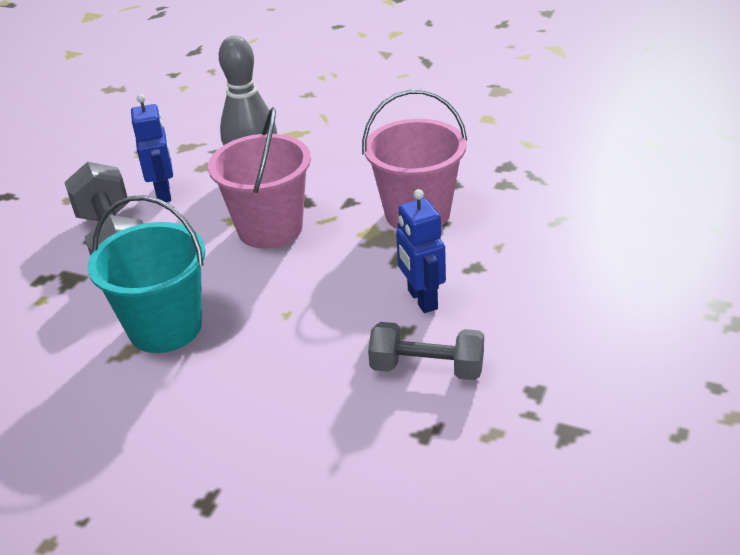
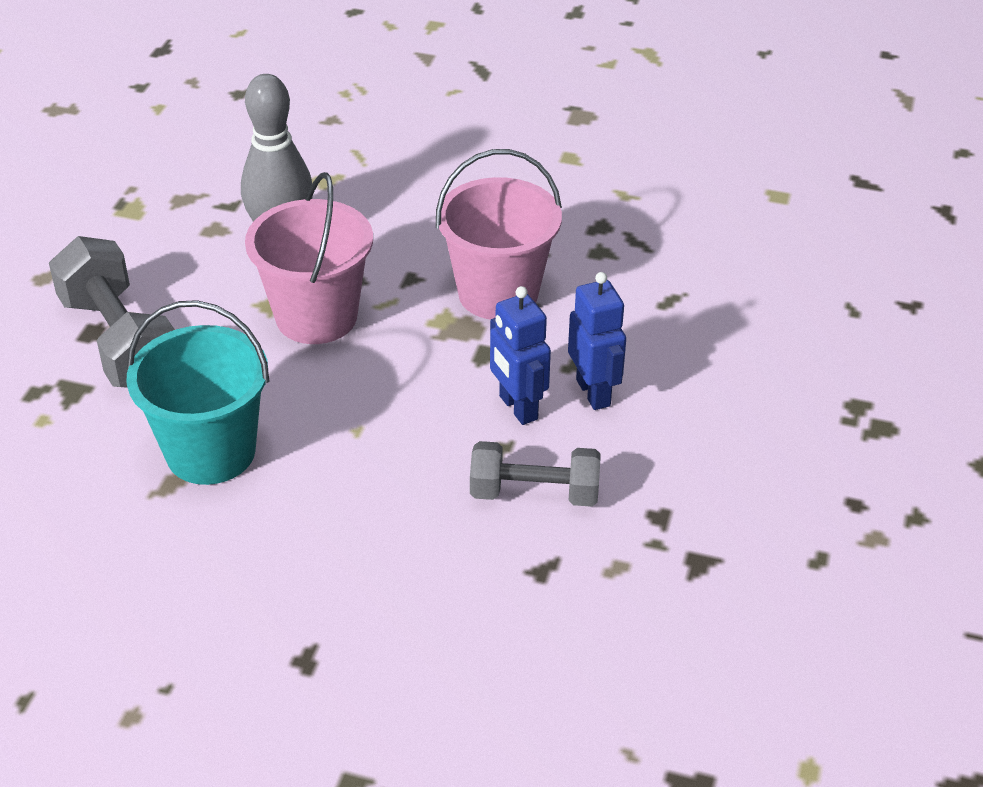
camera: 10 degrees left, 5 degrees up
(164, 193) = (168, 268): blue robot -> blue robot (594, 393)

